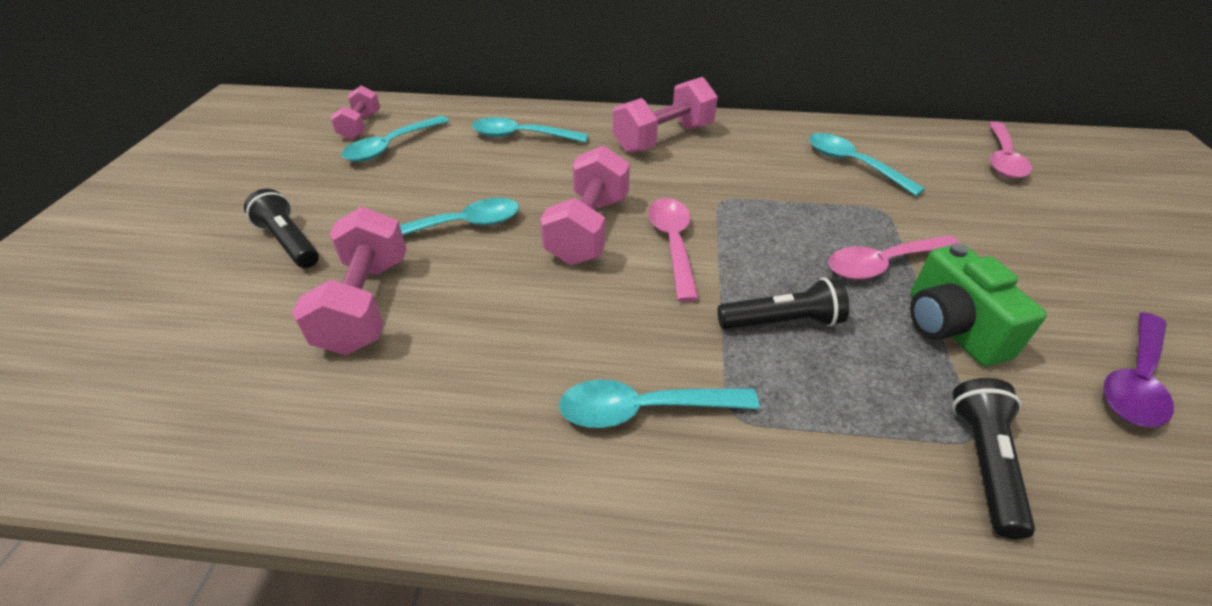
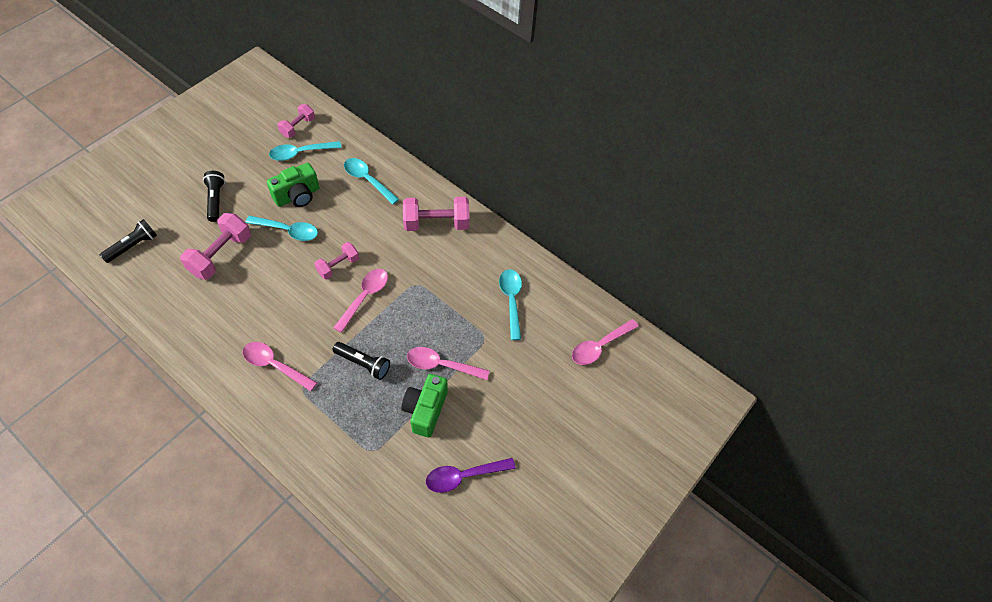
camera: 30 degrees right, 15 degrees up
(434, 185) = (297, 196): none -> green camera
(588, 229) = (338, 266): pink dumbbell -> pink dumbbell, size x0.61
(644, 409) = (275, 365): turquoise spoon -> pink spoon
(983, 462) = (362, 459): black flashlight -> black flashlight (133, 246)

